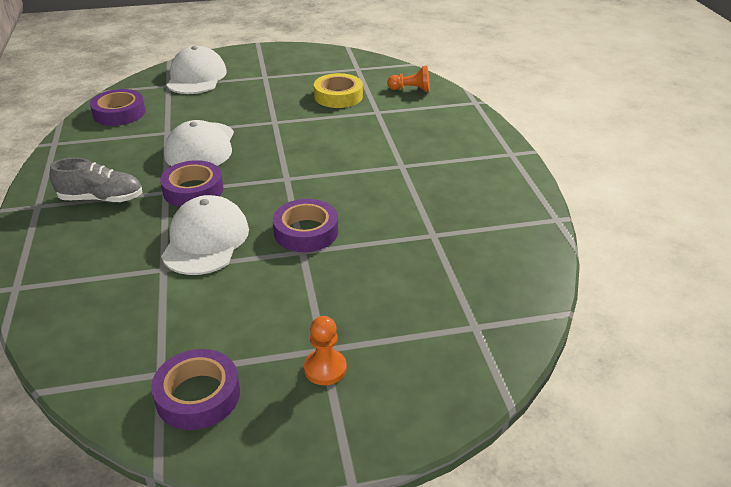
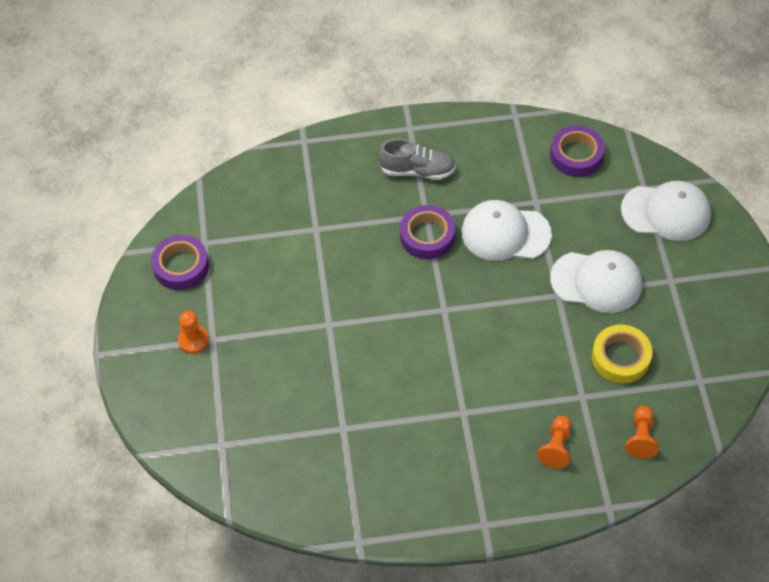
camera: 95 degrees right, 20 degrees up
(101, 199) = (417, 170): grey shoe -> grey shoe turned 90 degrees counterclockwise
(205, 240) = (350, 253): white cap -> white cap (596, 282)
(306, 232) = (356, 327): purple tape -> none
(427, 122) = (556, 447): none -> orange pawn

